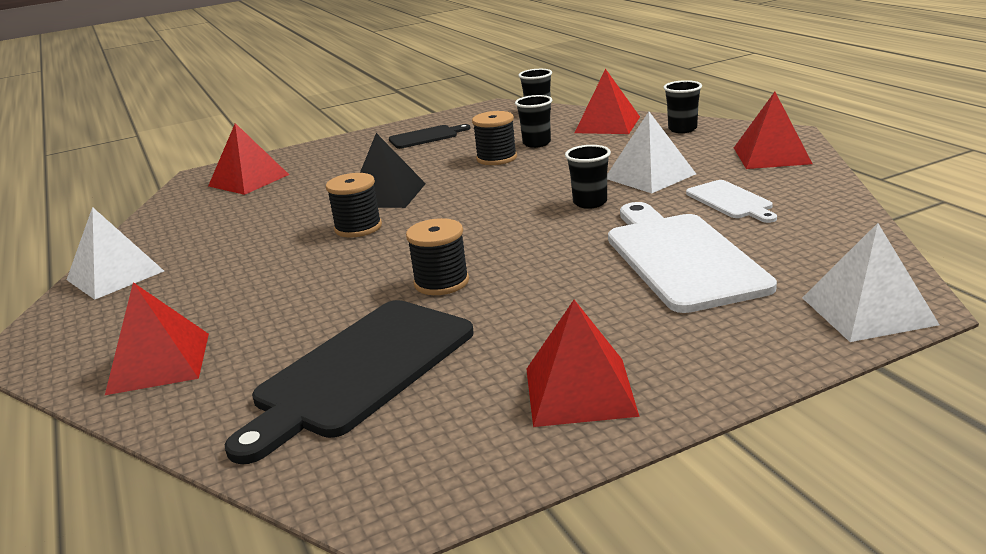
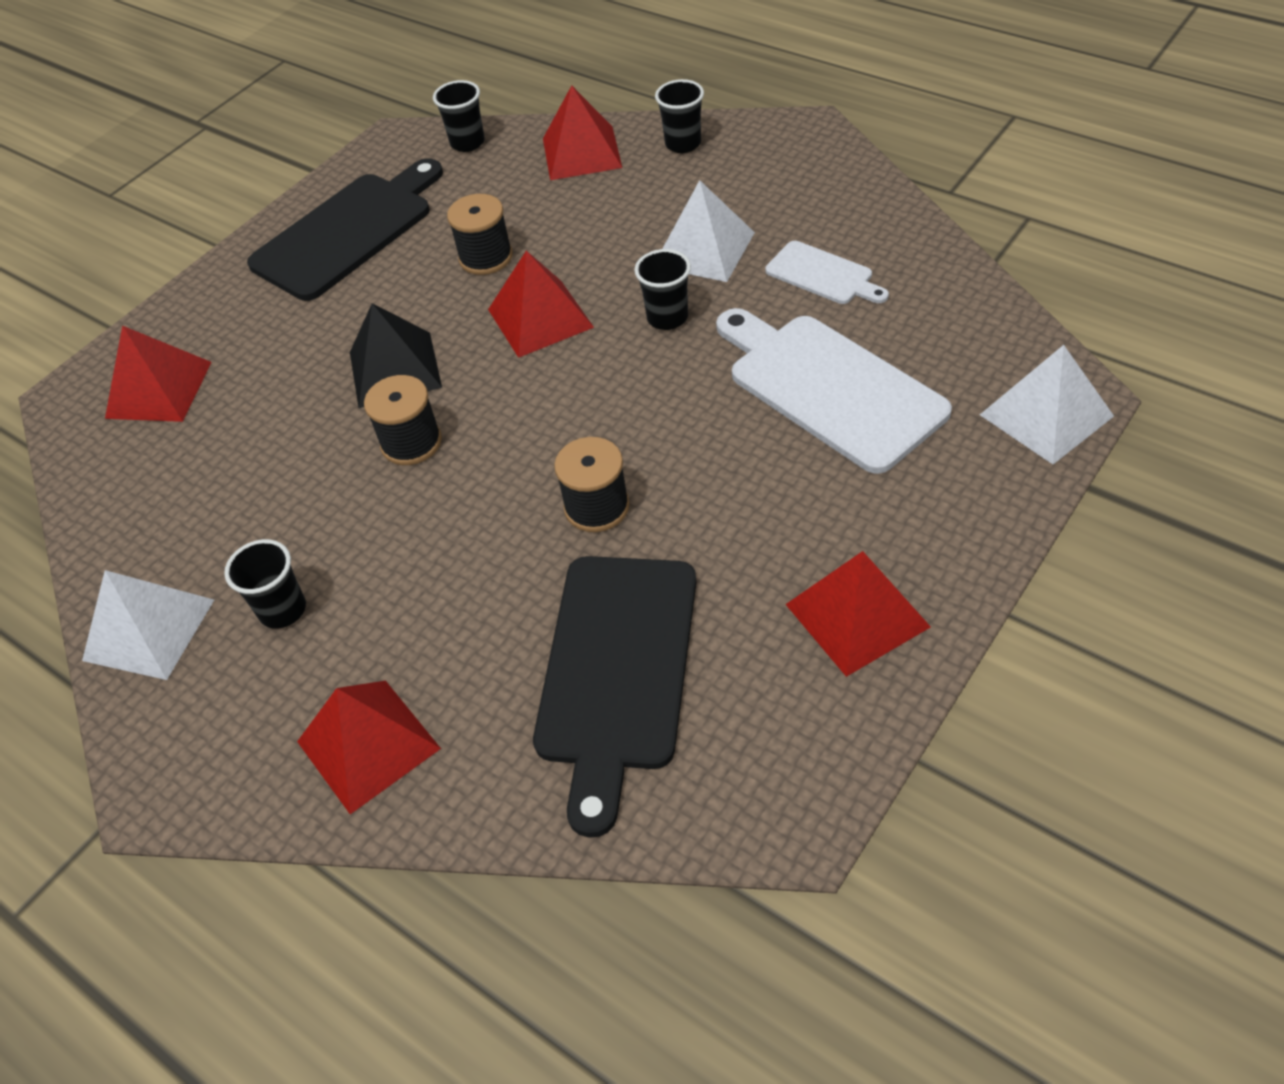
camera: 25 degrees left, 25 degrees up
(426, 137) = (348, 232): black cutting board -> black cutting board, size x1.93
(536, 143) = (516, 213): black cup -> black cup (283, 610)
(771, 155) = (818, 176): red pyramid -> red pyramid (540, 318)

